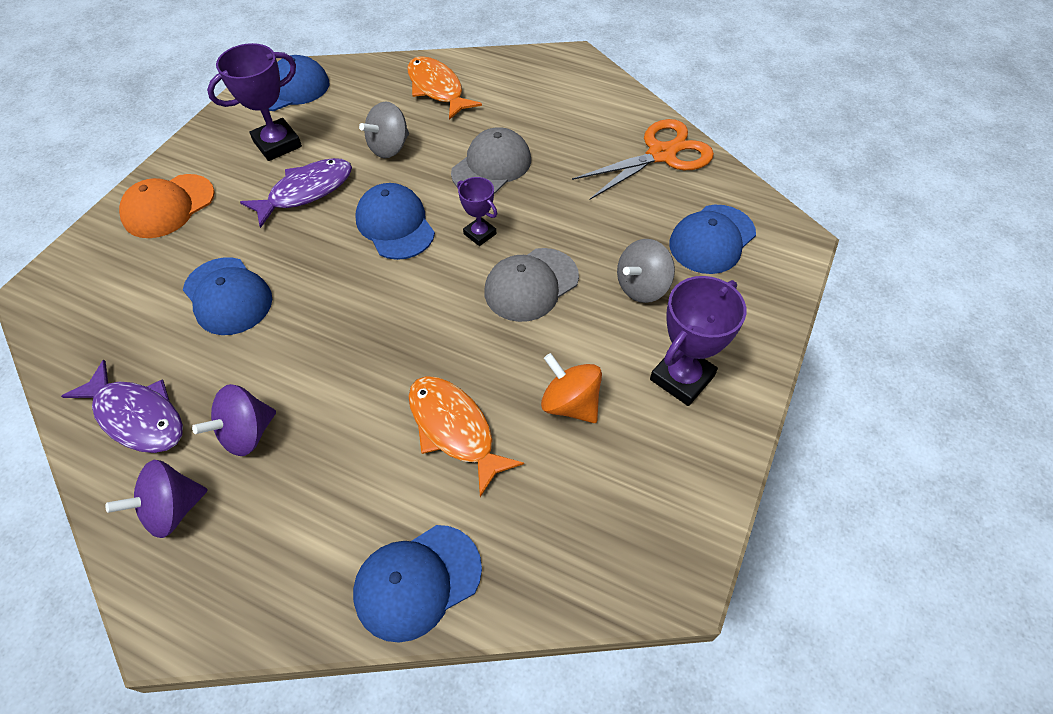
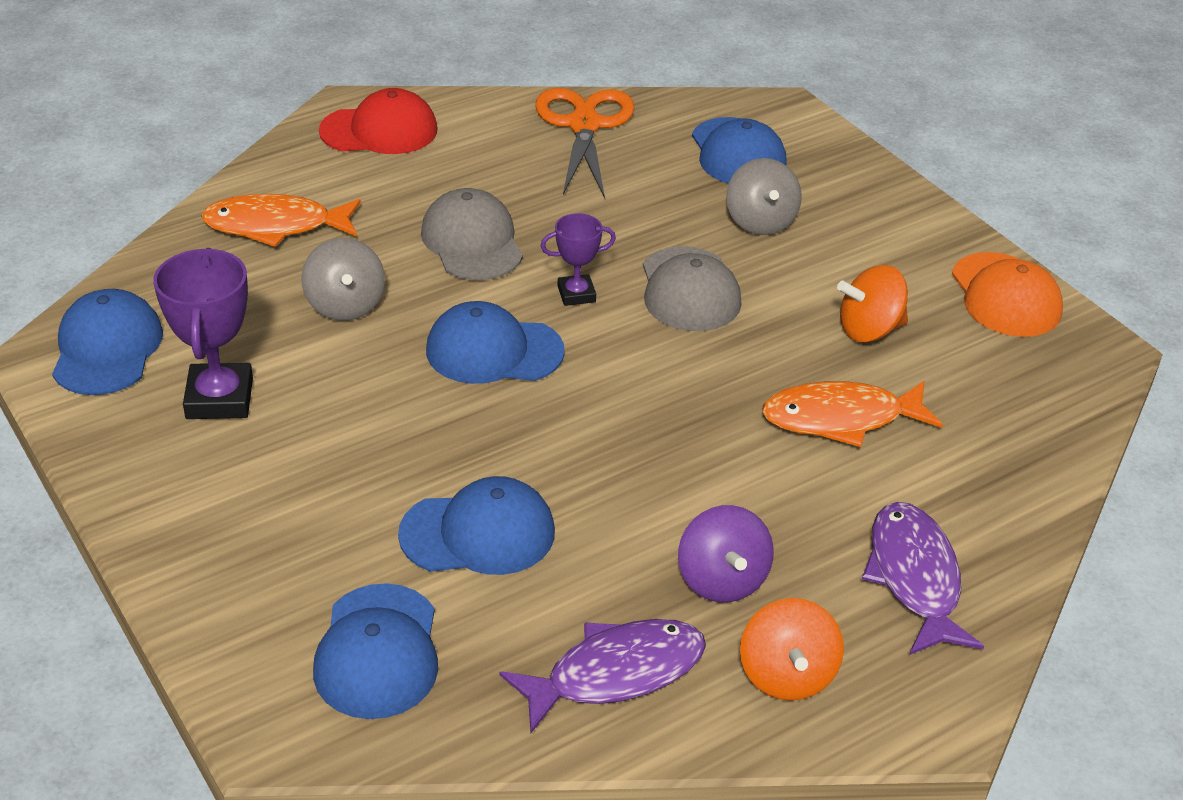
camera: 60 degrees left, 15 degrees down
(168, 206) = (234, 543): orange cap -> orange cap (1005, 295)
(173, 509) = (786, 675): purple spinning top -> orange spinning top
(306, 192) = (351, 403): purple fish -> purple fish (915, 577)
(417, 581) = (1004, 511): blue cap -> blue cap (377, 652)
(563, 79) = (379, 130): none -> red cap
(682, 378) = (893, 250): purple trophy -> none

